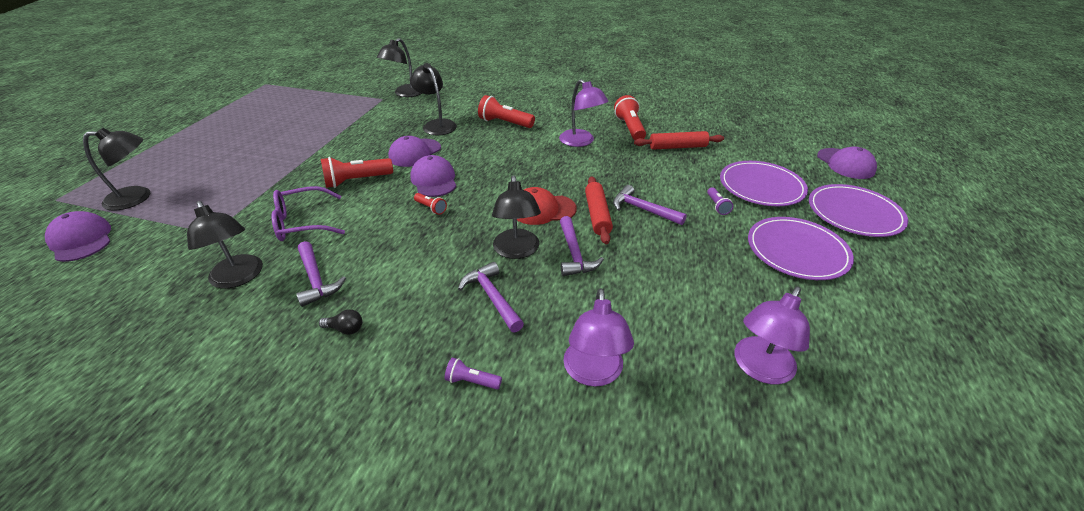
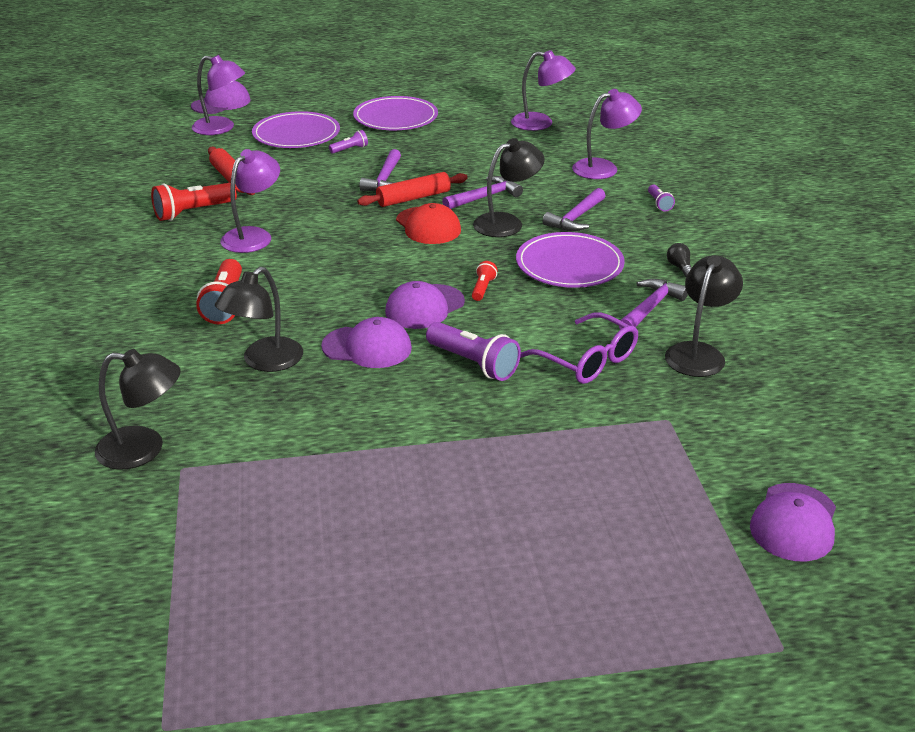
camera: 115 degrees left, 5 degrees down
(137, 198) = (687, 548): black lamp -> none
(357, 181) = (473, 363): red flashlight -> purple flashlight
(782, 156) = (221, 128): none -> purple lamp
(854, 213) = (317, 100): purple plate -> purple plate (569, 264)

